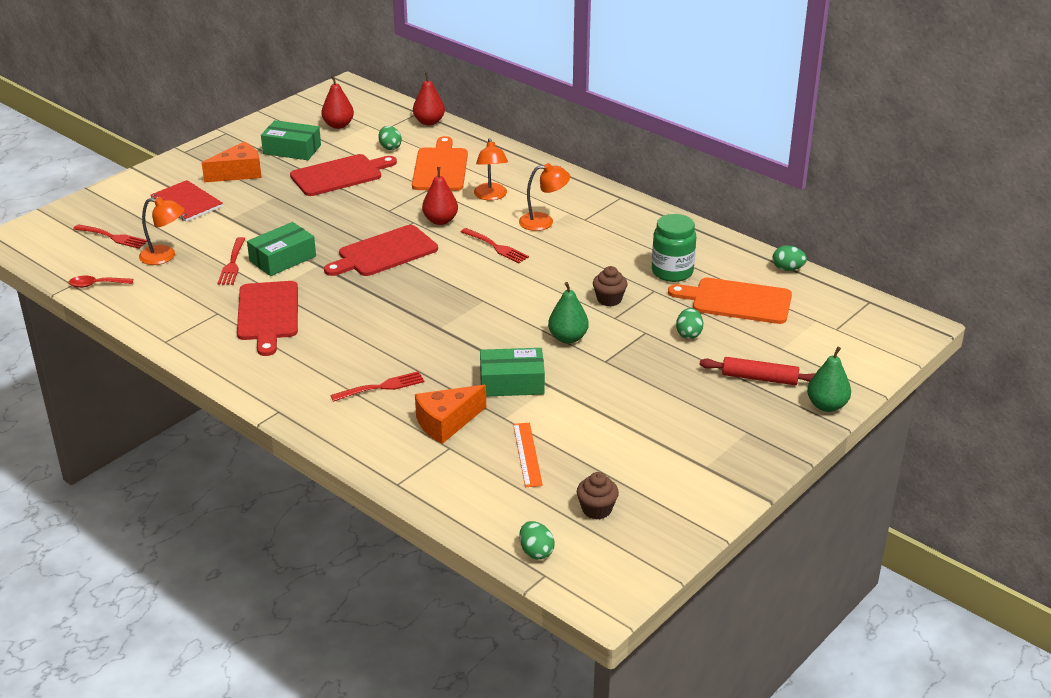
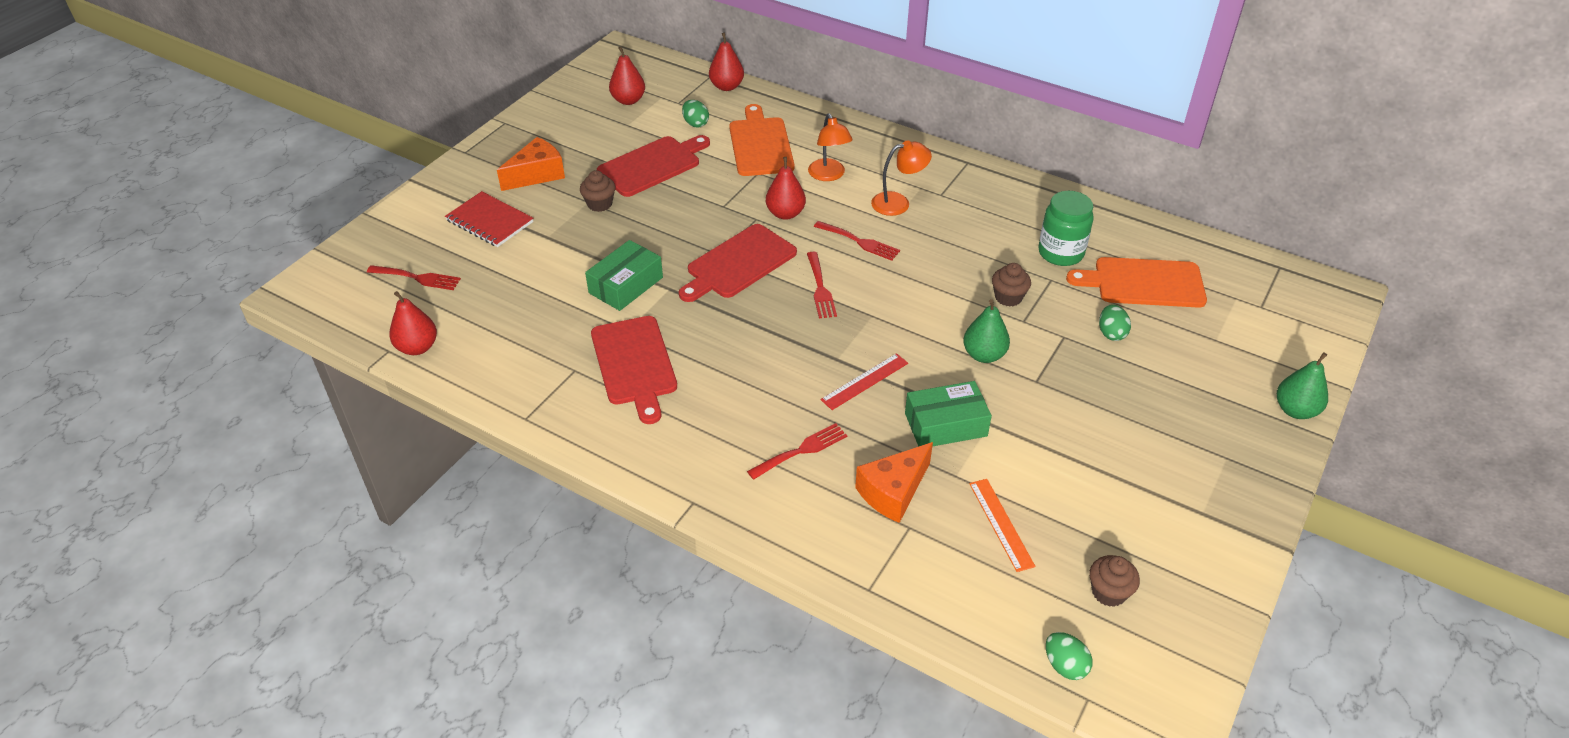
camera: 10 degrees left, 10 degrees up
(96, 285) = (417, 347): red spoon -> red pear
(165, 256) = (487, 298): orange lamp -> none
(232, 264) = (570, 299): red fork -> red fork (820, 288)
(283, 199) = (599, 204): none -> brown cupcake
(292, 149) = (587, 137): green box -> none
(456, 346) = (864, 381): none -> red ruler
(759, 378) = (1210, 383): red rolling pin -> none
(787, 269) = (1178, 235): green egg -> none

